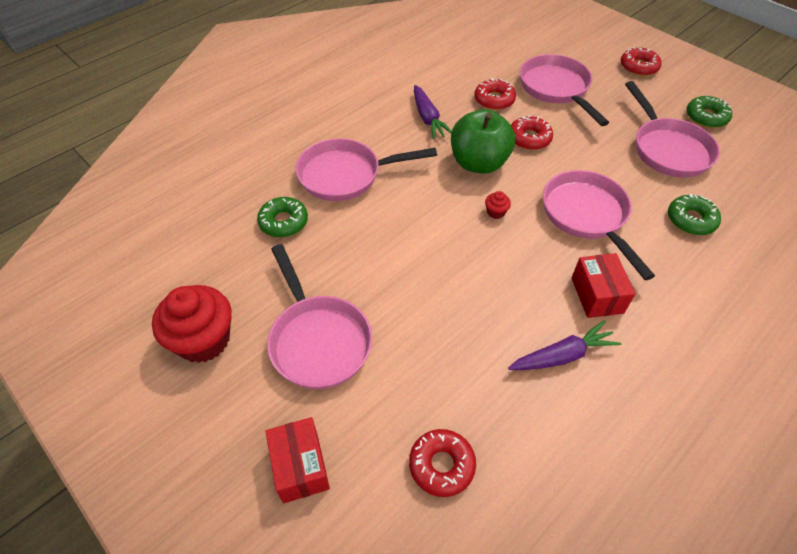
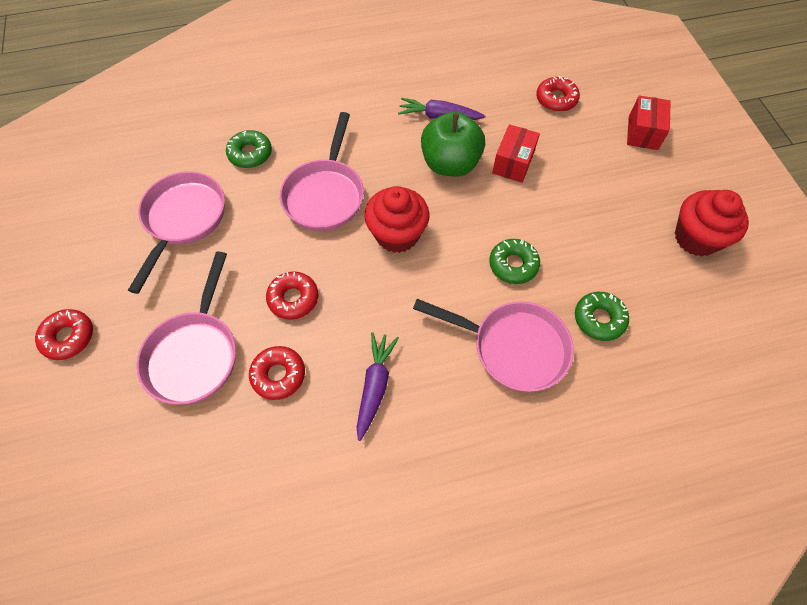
camera: 150 degrees left, 10 degrees up
(318, 340) = (605, 199): pink pan -> none
(478, 163) = (369, 294): green apple -> green apple (450, 164)
(496, 212) = (397, 234): red cupcake -> red cupcake, size x2.48
(597, 295) = (380, 138): red box -> red box (513, 163)
(706, 117) = (102, 234): green donut -> green donut (513, 265)

